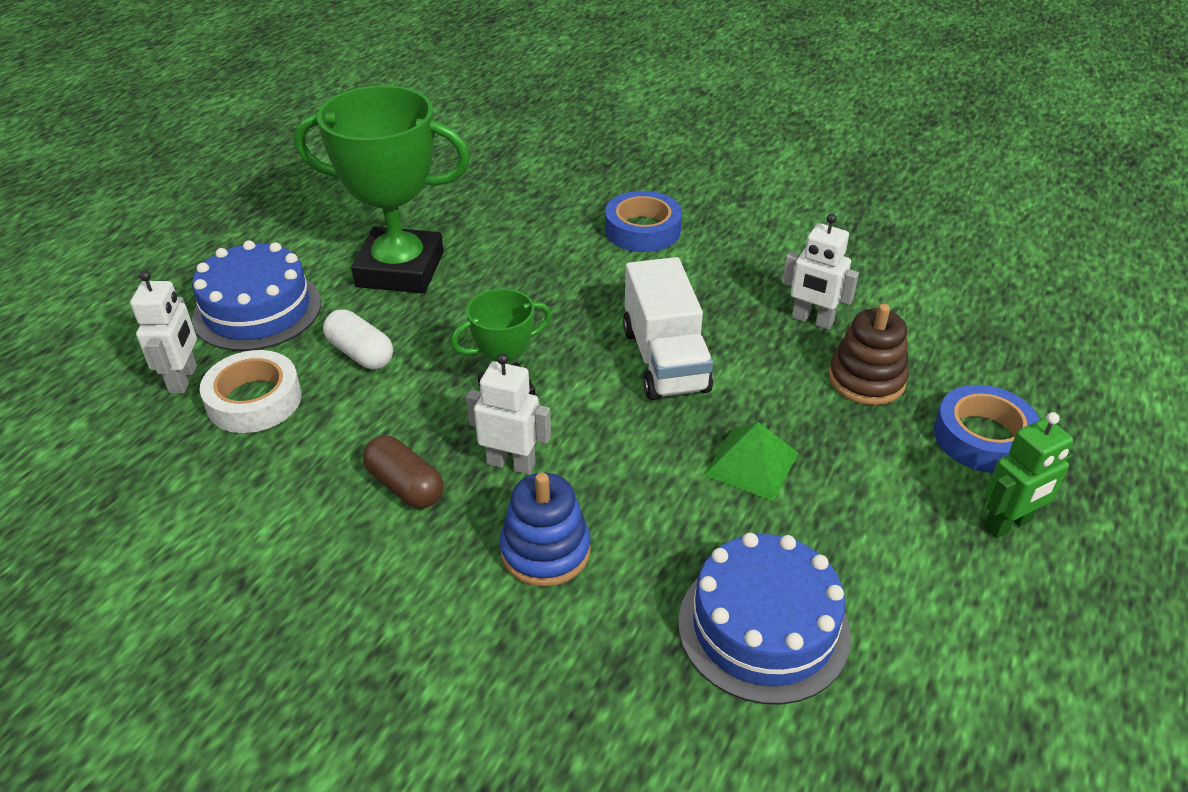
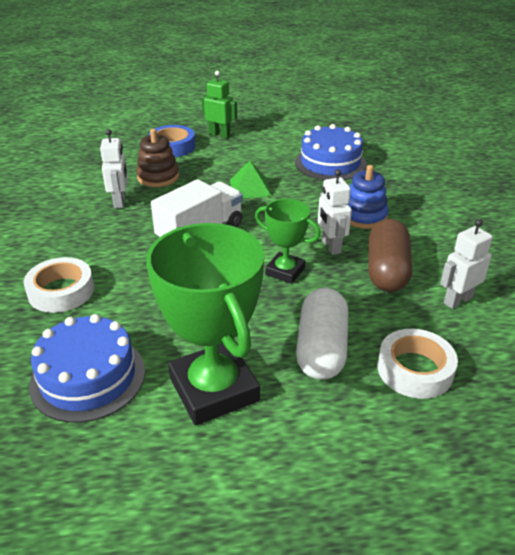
camera: 125 degrees left, 5 degrees down
(183, 379) = (447, 423): white robot -> white robot (457, 300)
(257, 310) = (343, 442): blue cake -> blue cake (88, 377)
(360, 353) = (321, 349): white capsule -> white capsule, size x1.53
(405, 486) = (386, 270): brown capsule -> brown capsule, size x1.53
(642, 230) = (61, 291): blue tape -> white tape

